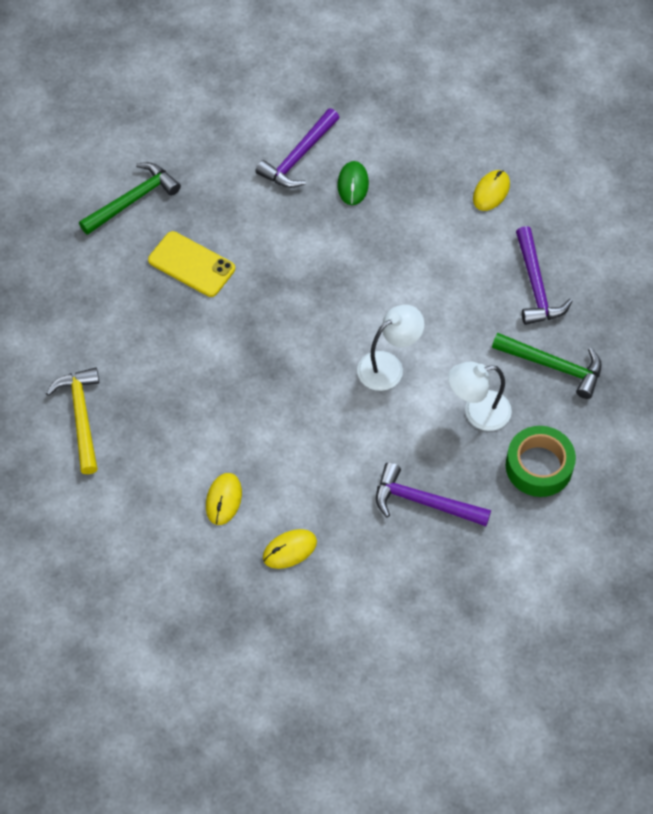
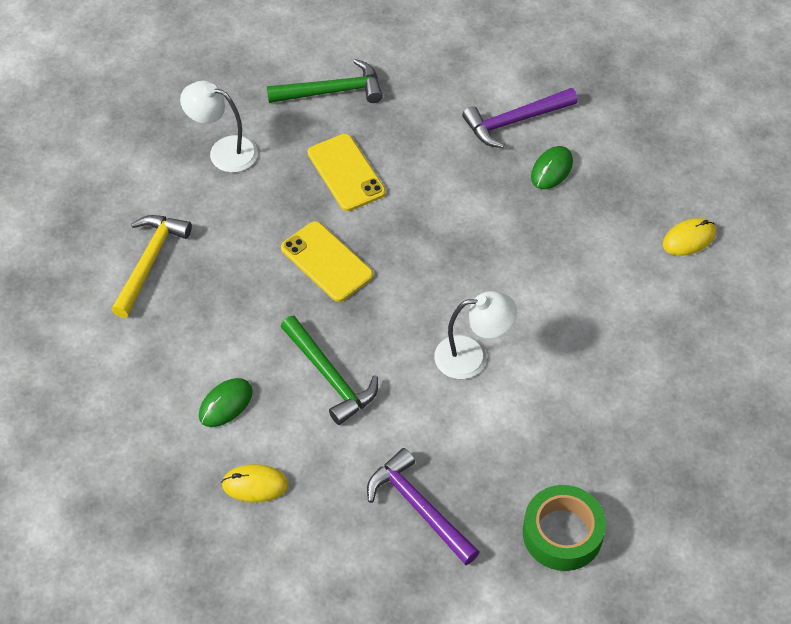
camera: 30 degrees right, 5 degrees down
(223, 500) = (225, 404): yellow mouse -> green mouse
(226, 346) = (326, 262): none -> yellow phone
(477, 412) = (533, 447): white lamp -> white lamp (223, 151)
(536, 286) = (677, 351): purple hammer -> none
(553, 366) = (644, 440): green hammer -> green hammer (330, 376)

